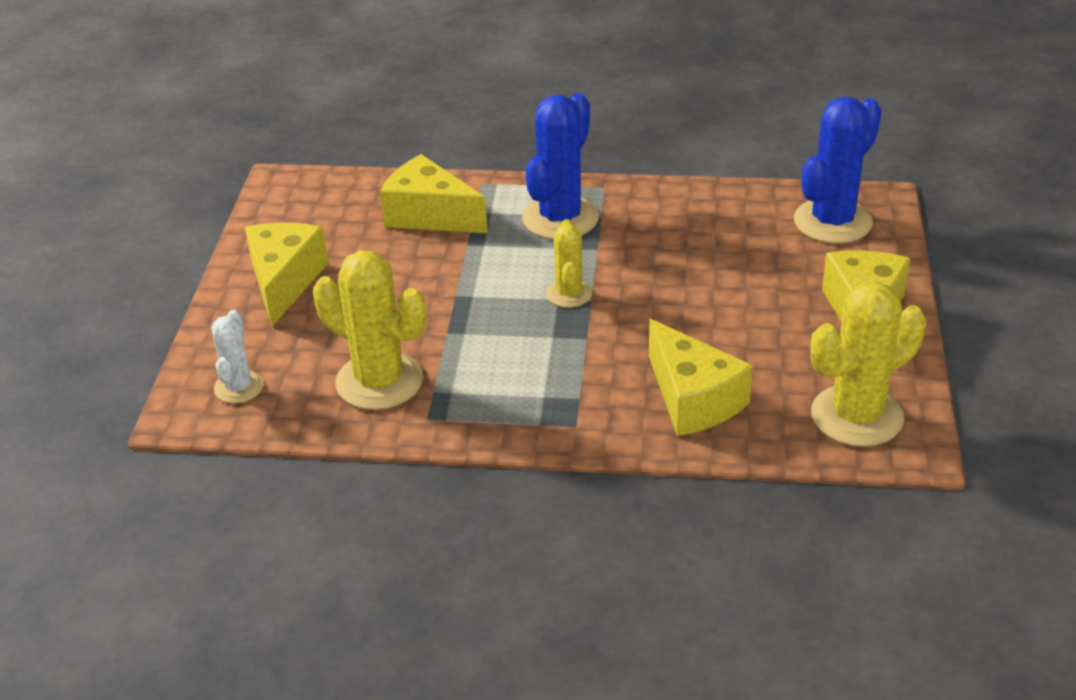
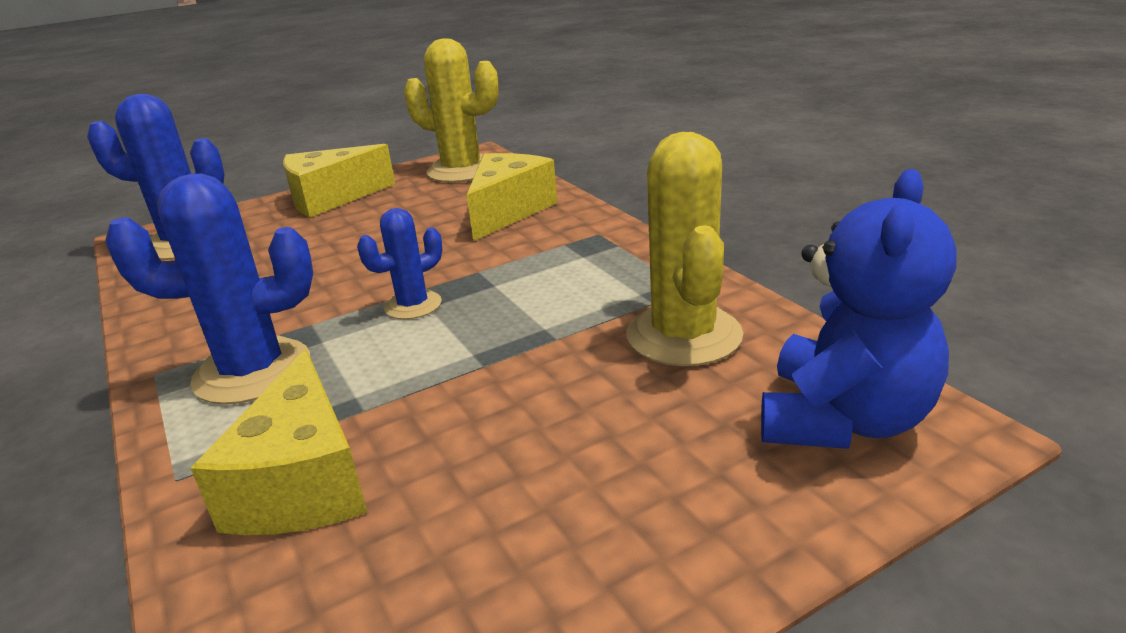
camera: 125 degrees left, 10 degrees down
(239, 387) = (843, 420): white cactus -> blue teddy bear
(285, 281) = (607, 530): yellow cheese -> none
(569, 293) = (413, 305): yellow cactus -> blue cactus

